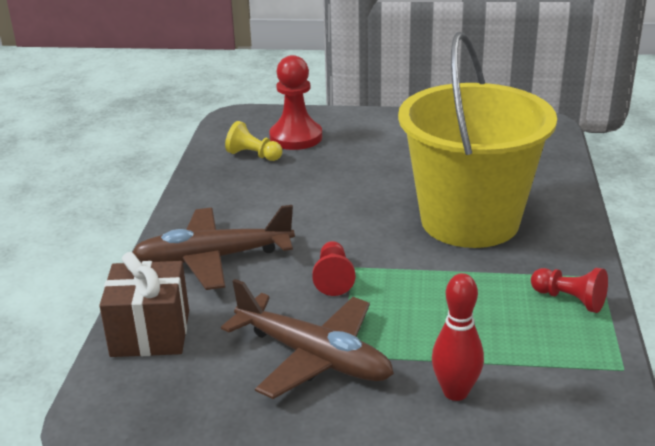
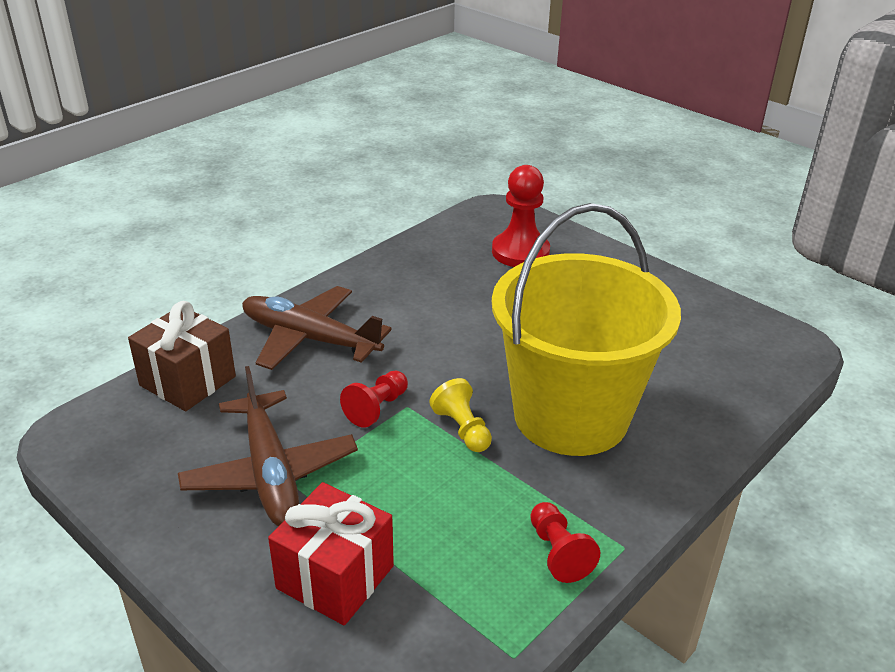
camera: 35 degrees right, 5 degrees up
(253, 155) = (461, 254): yellow pawn -> yellow pawn (462, 429)
(455, 392) = (335, 577): red bowling pin -> red gift

